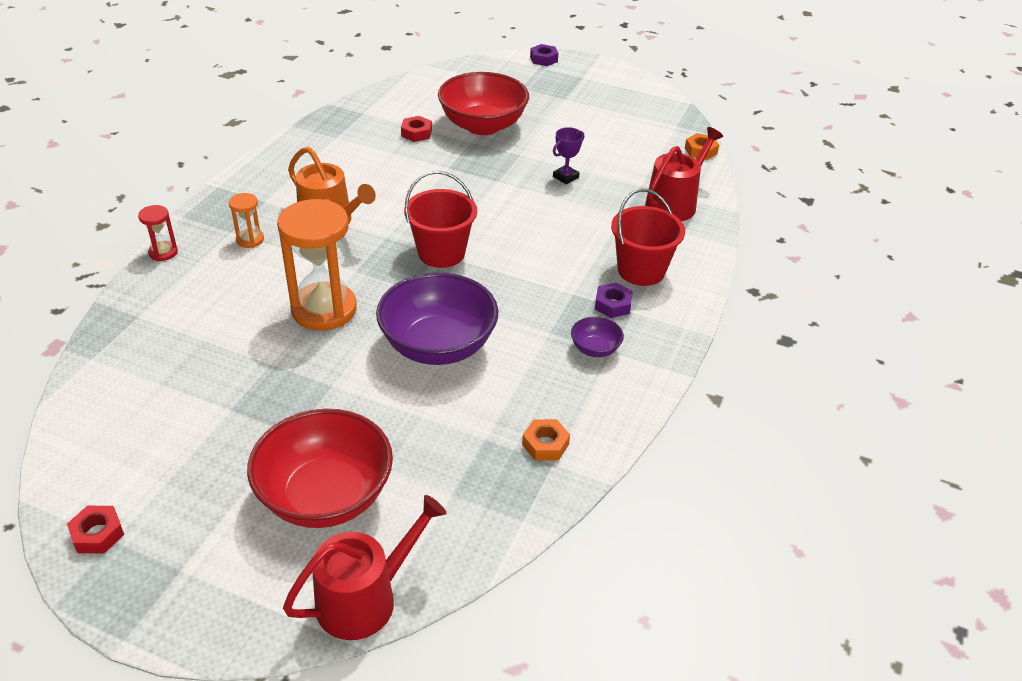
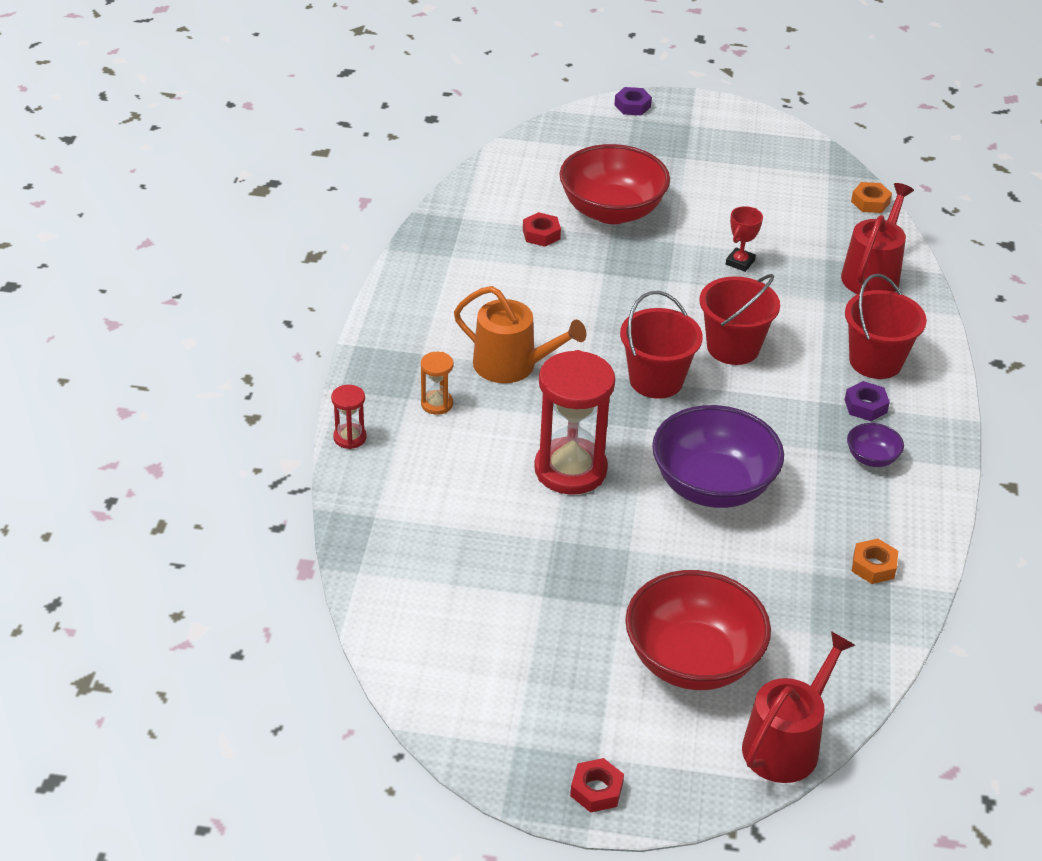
camera: 15 degrees left, 0 degrees up
(98, 534) = (496, 743): red nut -> red nut (596, 790)
(324, 310) = (570, 470): orange hourglass -> red hourglass
(522, 239) = (733, 347): none -> red bucket
(565, 177) = (740, 262): purple trophy -> red trophy

